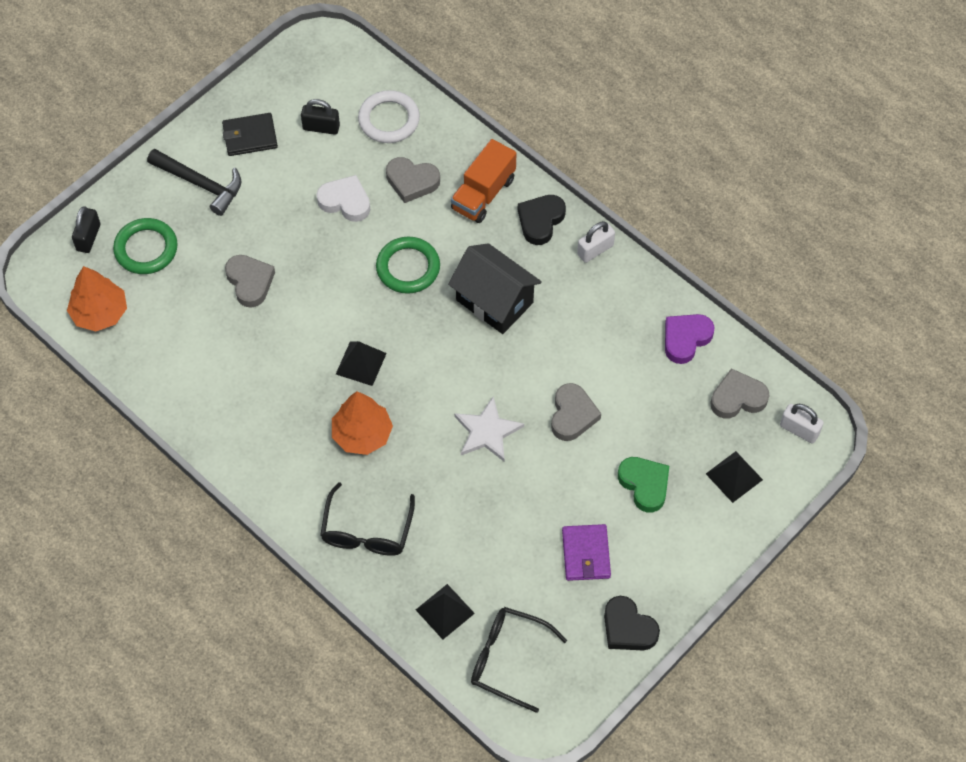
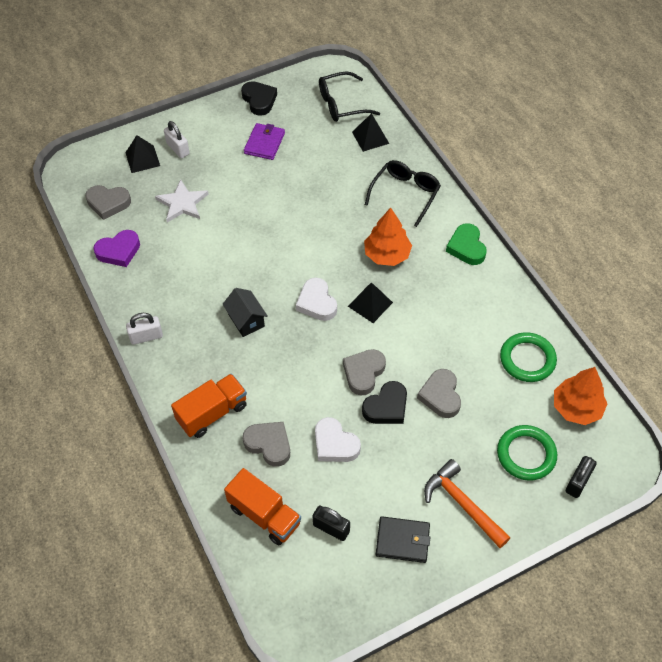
camera: 160 degrees left, 5 degrees down
(201, 184) = (462, 504): black hammer -> orange hammer
(389, 120) = (264, 515): white ring -> orange truck
(408, 267) = (303, 368): green ring -> green ring (527, 359)
(423, 346) = (316, 303): none -> white heart
(487, 432) = (295, 231): white star -> white star (182, 203)
(494, 301) = (246, 320): black house -> black house, size x0.61
(507, 659) = (341, 104): black glasses -> black glasses turned 120 degrees clockwise
(540, 221) = (177, 374): black heart -> black heart (386, 407)
(572, 415) = (229, 225): grey heart -> grey heart (363, 373)
(644, 485) = (204, 170): green heart -> green heart (466, 247)
(799, 430) = (81, 173): white padlock -> white padlock (178, 149)

